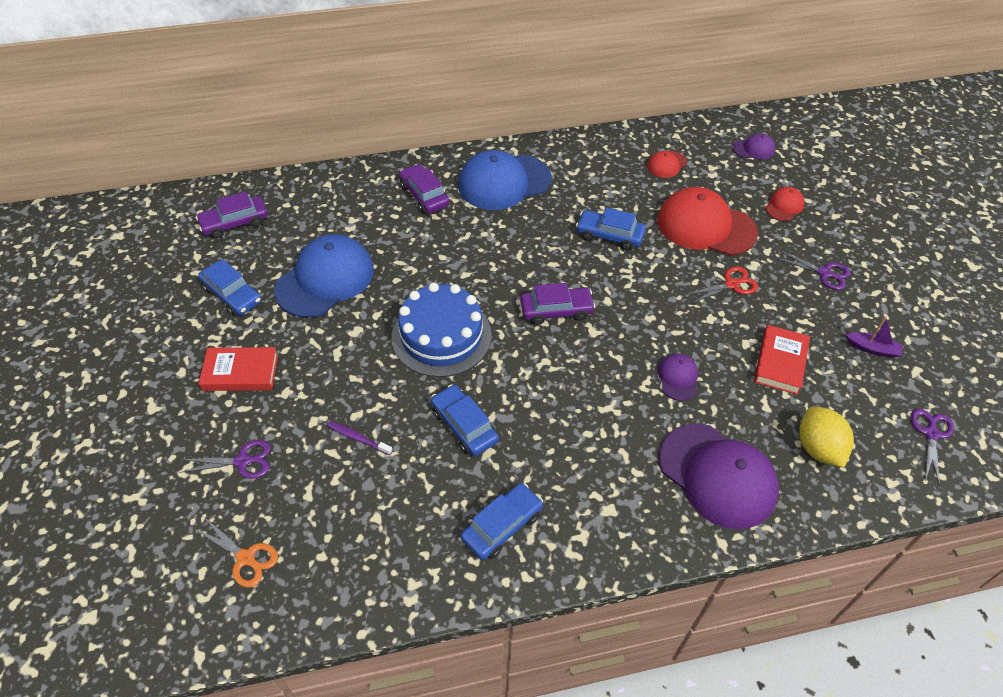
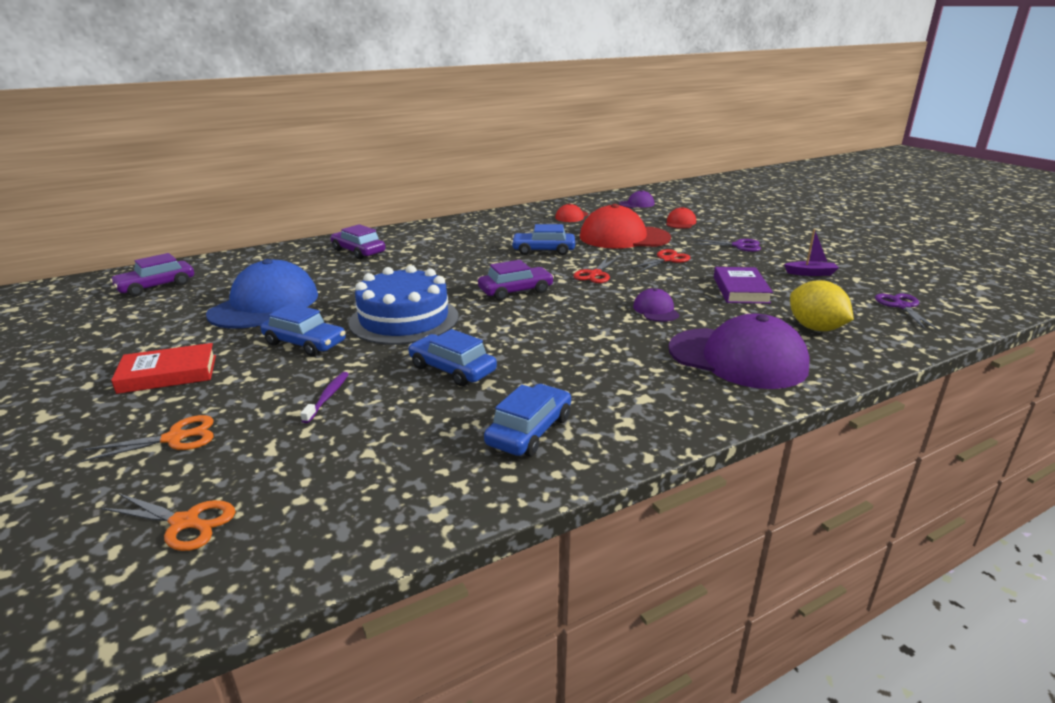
camera: 15 degrees left, 25 degrees down
(232, 294) = (155, 326): blue car -> blue car (305, 343)
(242, 461) = (175, 438): purple scissors -> orange scissors
(358, 438) = (327, 397): purple toothbrush -> purple toothbrush turned 90 degrees clockwise
(504, 182) = (433, 238): blue cap -> none
(645, 297) = (595, 274): none -> red scissors
(780, 362) = (740, 290): red book -> purple book

